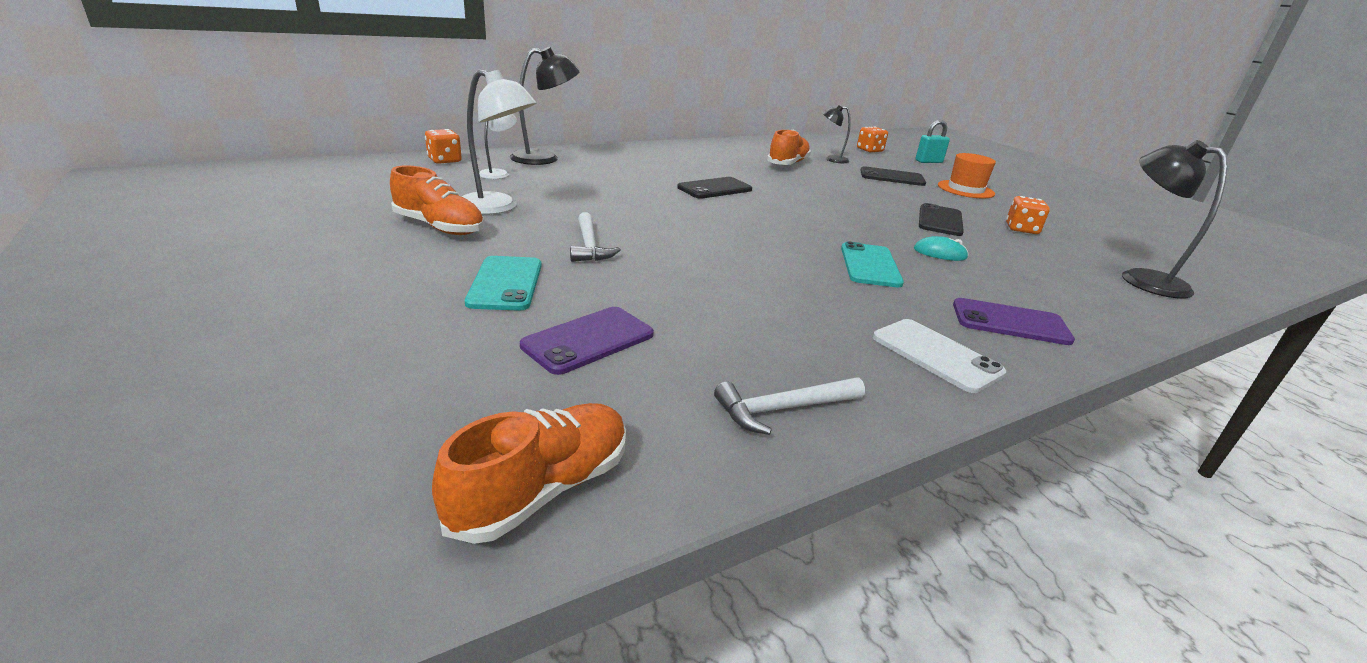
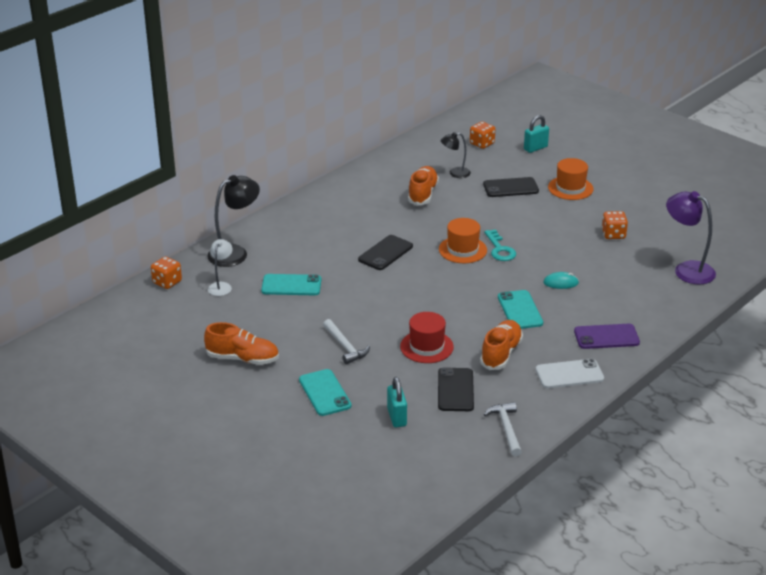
camera: 15 degrees left, 5 degrees up
(497, 208) = (258, 327): white lamp -> none
(542, 490) = (430, 491): orange shoe -> orange shoe (501, 354)
(579, 188) = (291, 285): none -> turquoise phone
(588, 340) = (397, 417): purple phone -> turquoise padlock
(707, 271) = (426, 347): none -> red hat
(783, 409) = (506, 428): white hammer -> white hammer turned 120 degrees clockwise
(812, 204) = (462, 250): none -> orange hat
(861, 212) = (499, 249): none -> turquoise key
(936, 355) = (569, 374): white phone -> white phone turned 45 degrees counterclockwise
(940, 220) = (556, 242): black phone -> black phone (455, 390)
(1141, 279) = (687, 270): black lamp -> purple lamp

